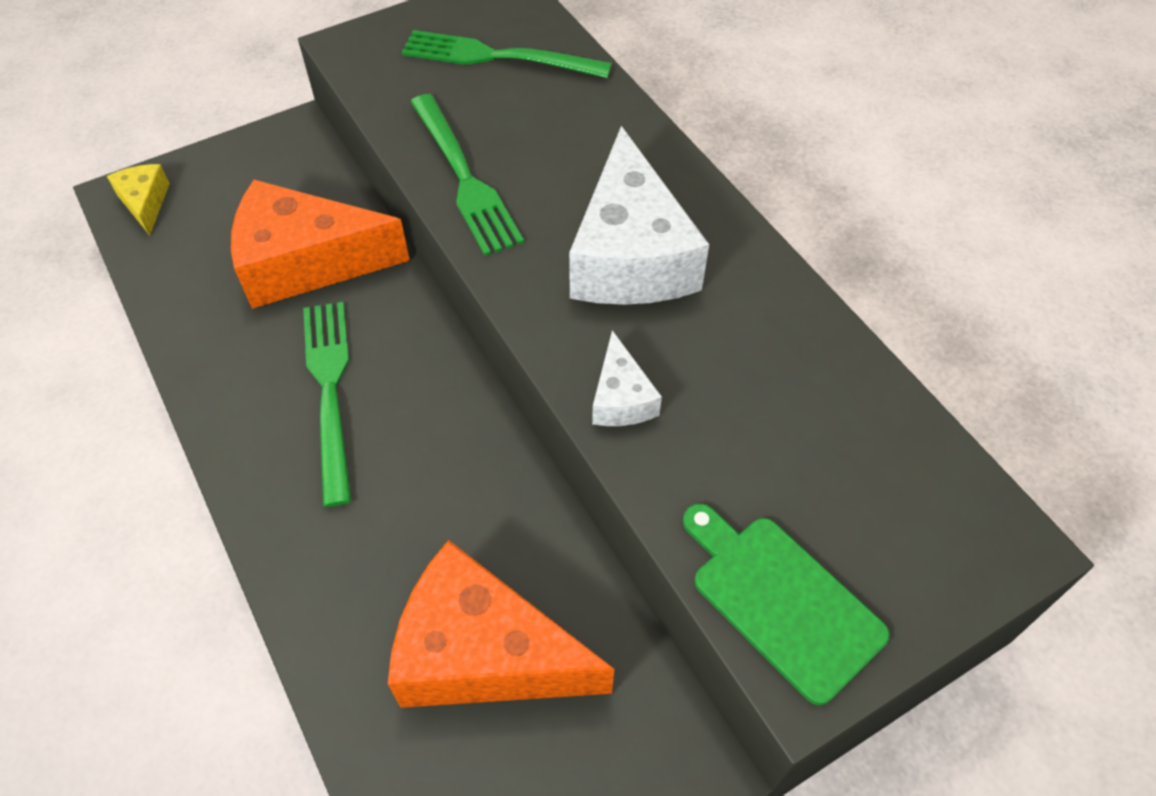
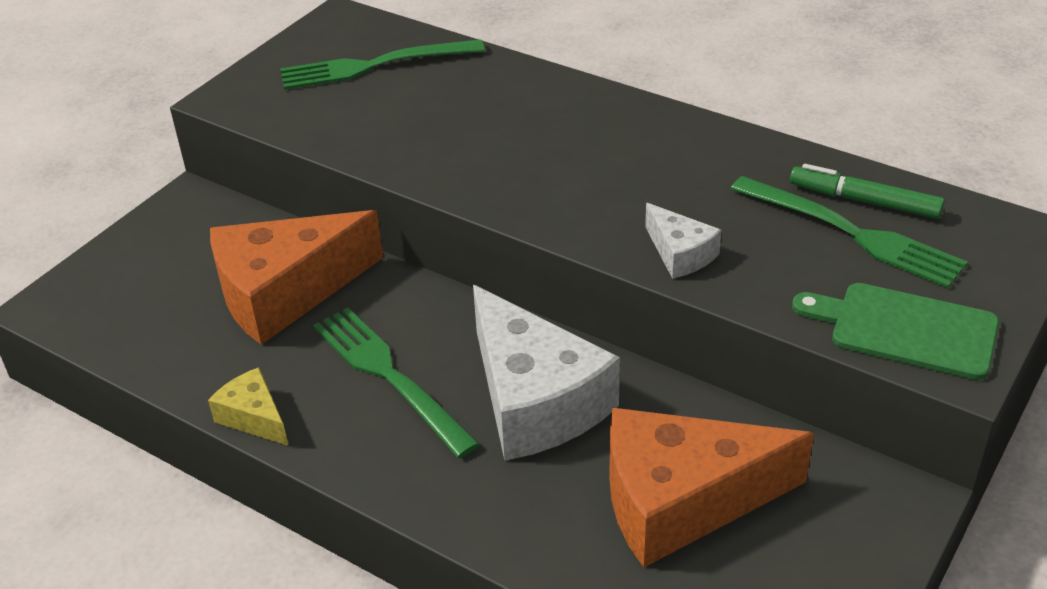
camera: 25 degrees left, 15 degrees down
(145, 203) = (78, 303): yellow cheese -> yellow cheese (254, 417)
(465, 179) = (421, 157): green fork -> green fork (854, 234)
(630, 255) = (606, 162): white cheese -> white cheese (534, 400)
(857, 416) = (864, 201): none -> green marker

